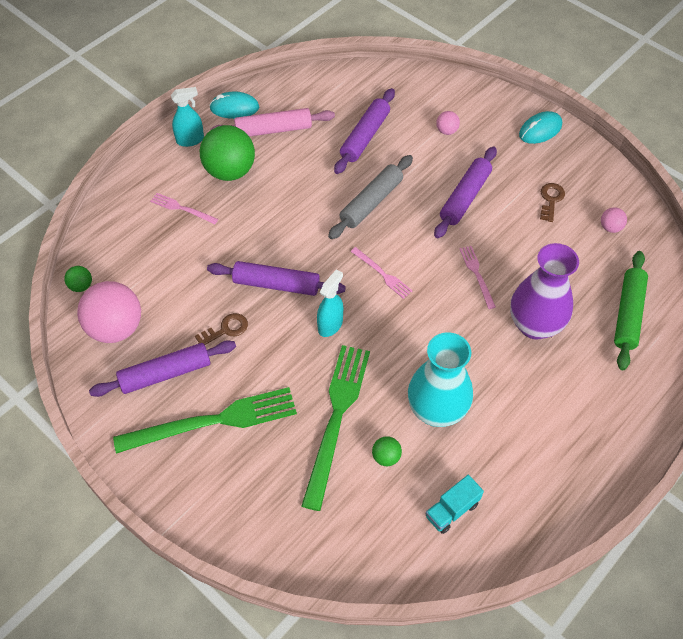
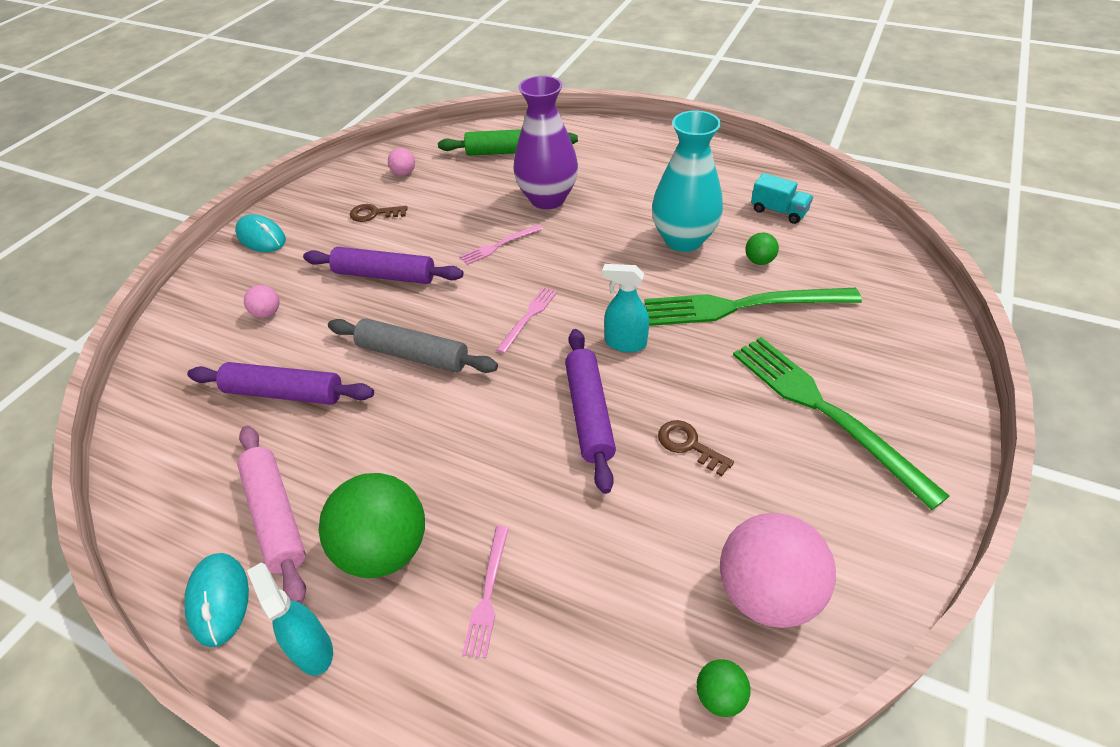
camera: 105 degrees left, 10 degrees down
(165, 373) = (797, 490): purple rolling pin -> none

